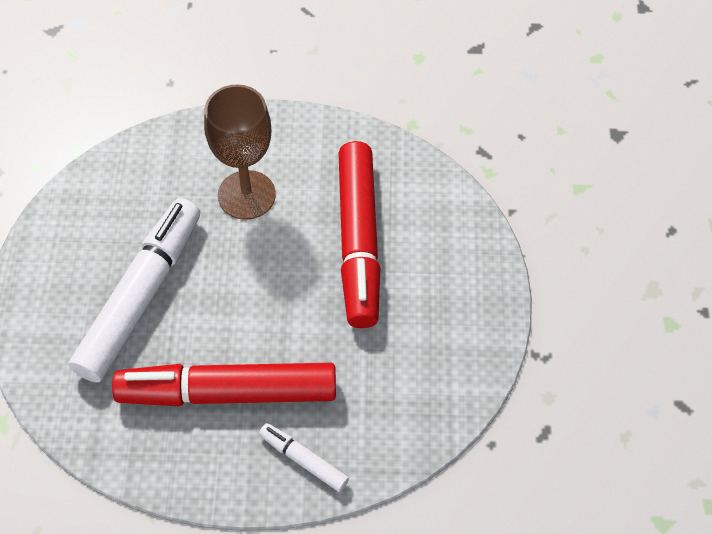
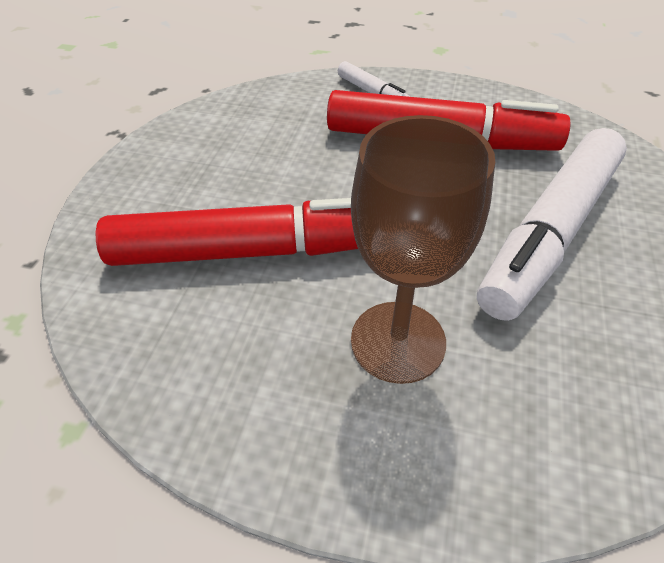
camera: 165 degrees left, 10 degrees down
(358, 241) = (252, 251): red marker -> red marker turned 75 degrees clockwise

